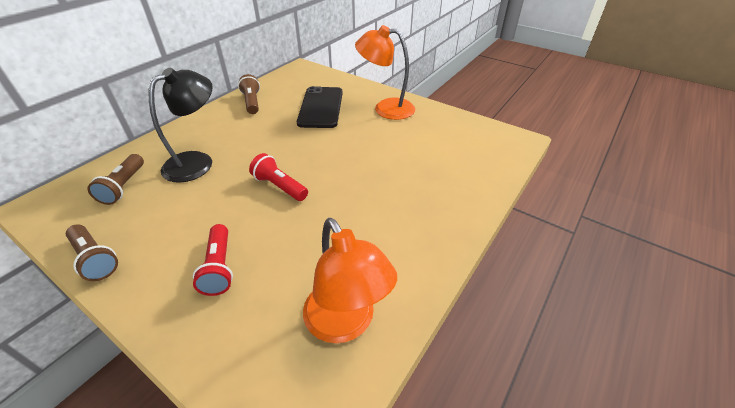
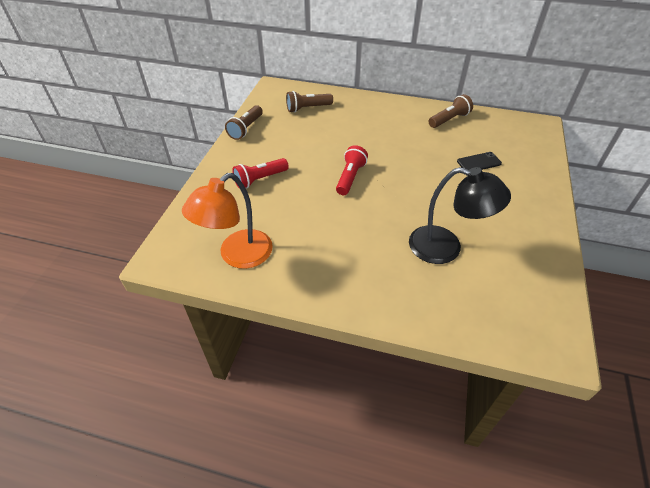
camera: 70 degrees right, 5 degrees up
(197, 162) = (351, 126): black lamp -> black lamp (446, 248)
(321, 107) = (479, 162): black phone -> black phone, size x0.51
(386, 108) = (520, 208): orange lamp -> none

